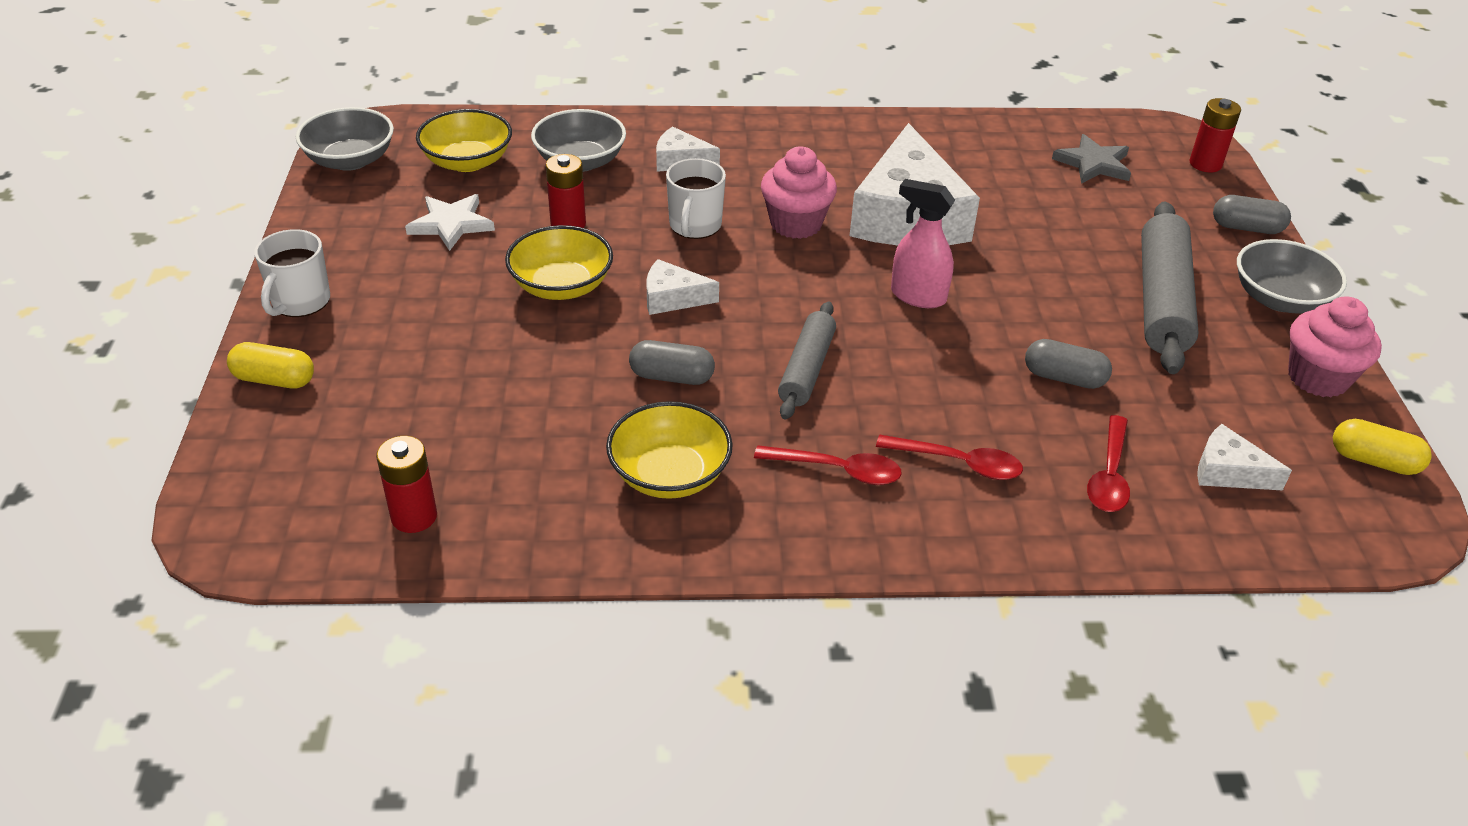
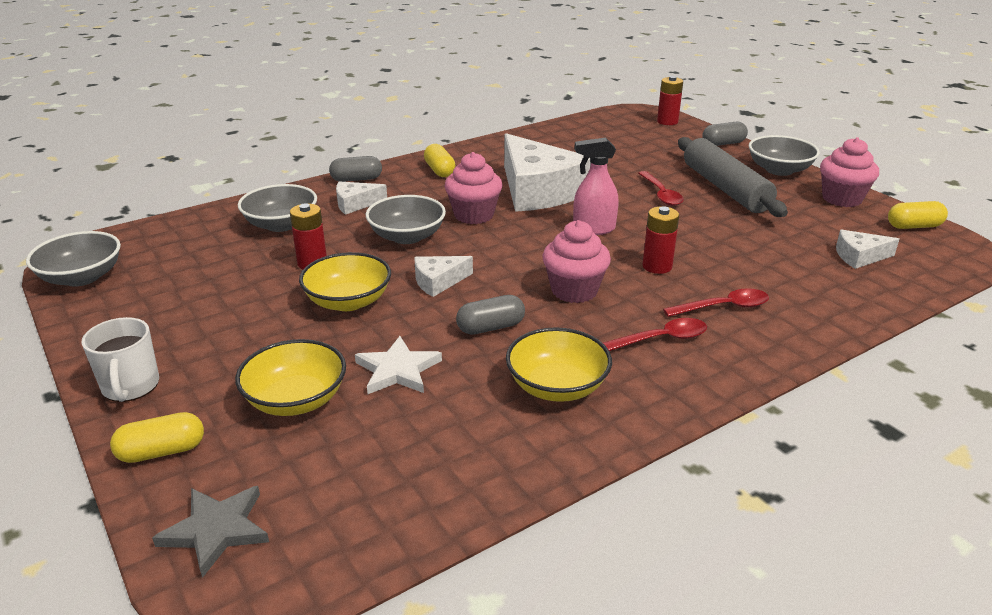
camera: 30 degrees left, 10 degrees down
(414, 516) = (394, 499): red battery -> red battery (657, 266)
(451, 224) = (216, 292): white star -> white star (398, 370)
(467, 162) = (189, 249): yellow bowl -> yellow bowl (296, 400)
(695, 226) = (407, 236): white mug -> grey bowl
(807, 369) = (574, 291): grey rolling pin -> pink cupcake
(818, 145) = (439, 170): none -> yellow capsule
(1064, 378) = (724, 242): grey capsule -> grey capsule (356, 179)
(1093, 163) = (610, 137): grey star -> grey star (216, 530)
(1109, 475) = (807, 281): red spoon -> red spoon (661, 194)

